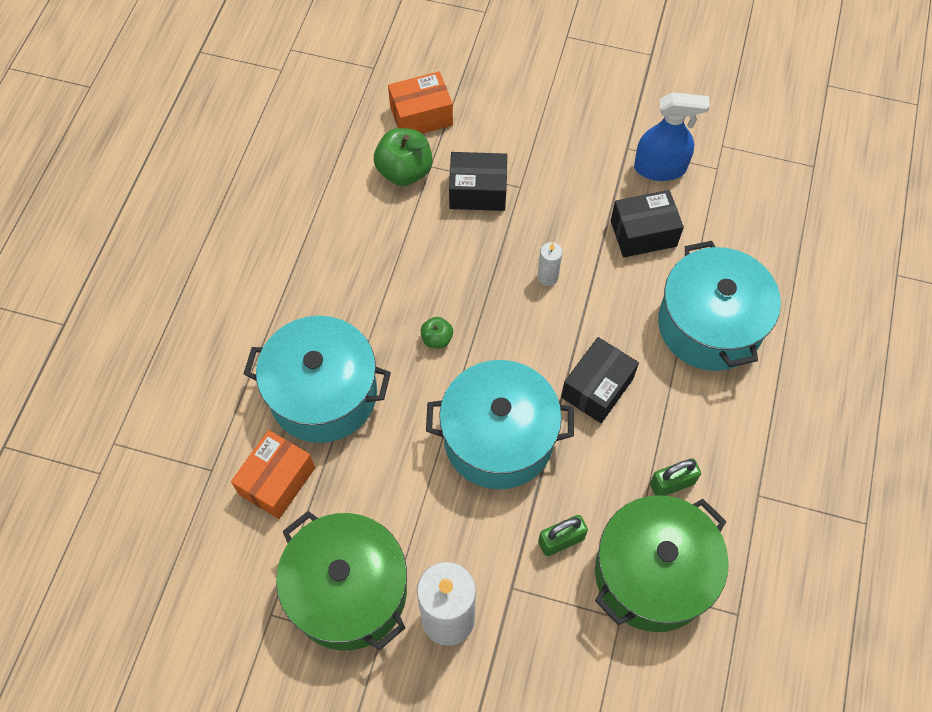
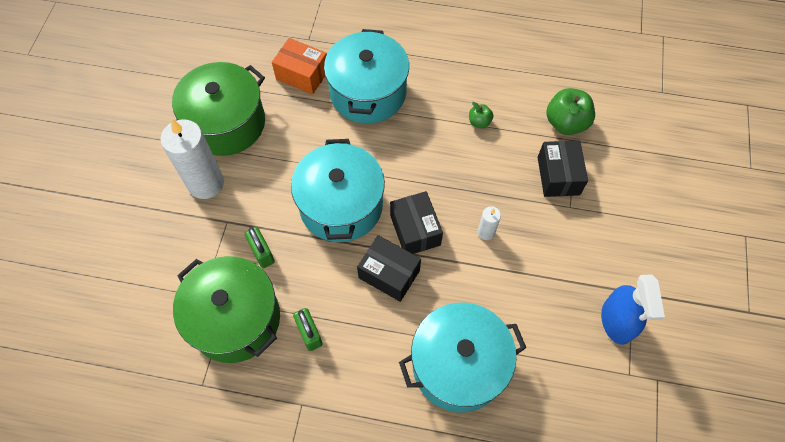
camera: 85 degrees right, 0 degrees up
(421, 116) = (623, 129): orange box -> none
(437, 339) = (419, 158): green apple -> green apple (479, 122)
(643, 233) = (543, 307): black box -> black box (415, 230)

